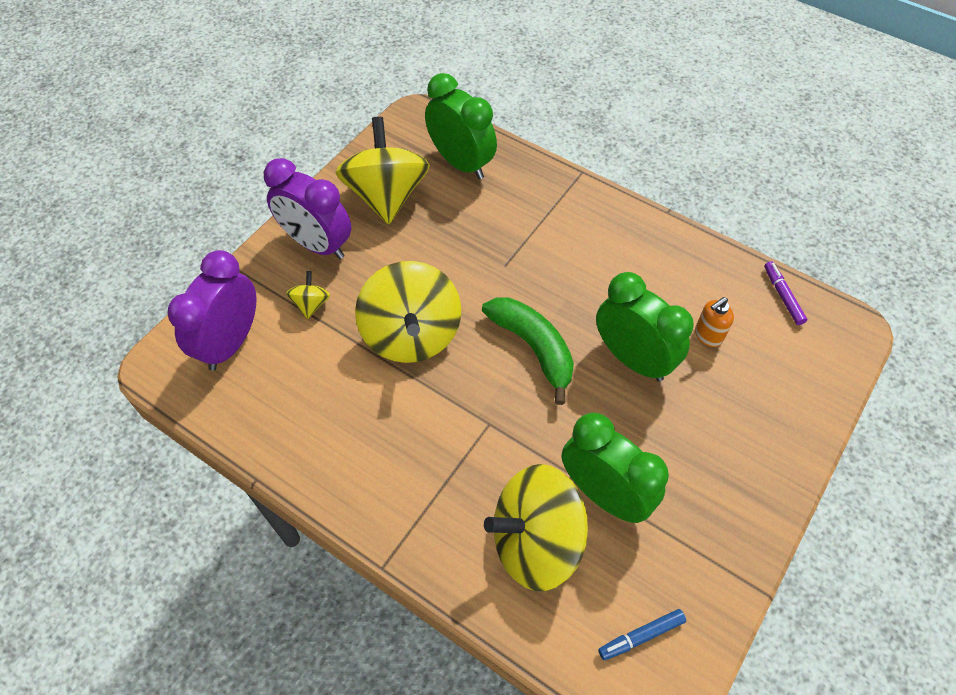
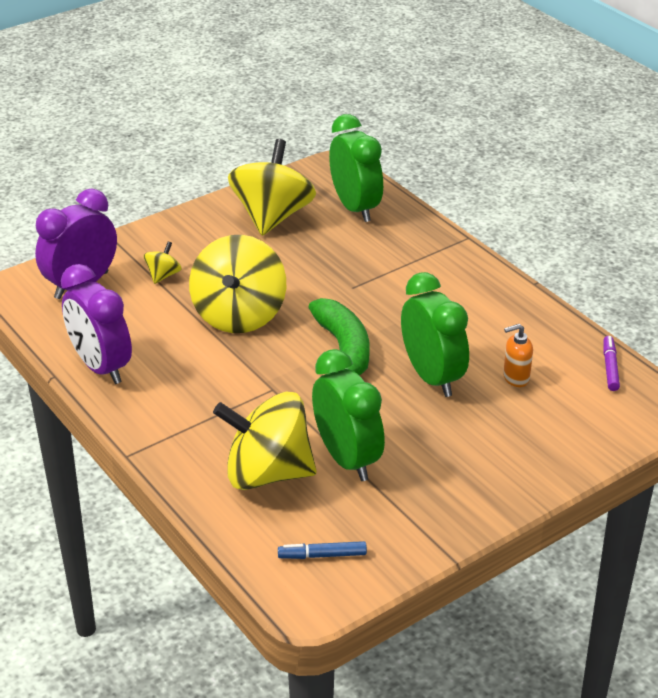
camera: 20 degrees right, 20 degrees down
(317, 245) = (191, 237): purple clock -> purple clock (101, 367)

